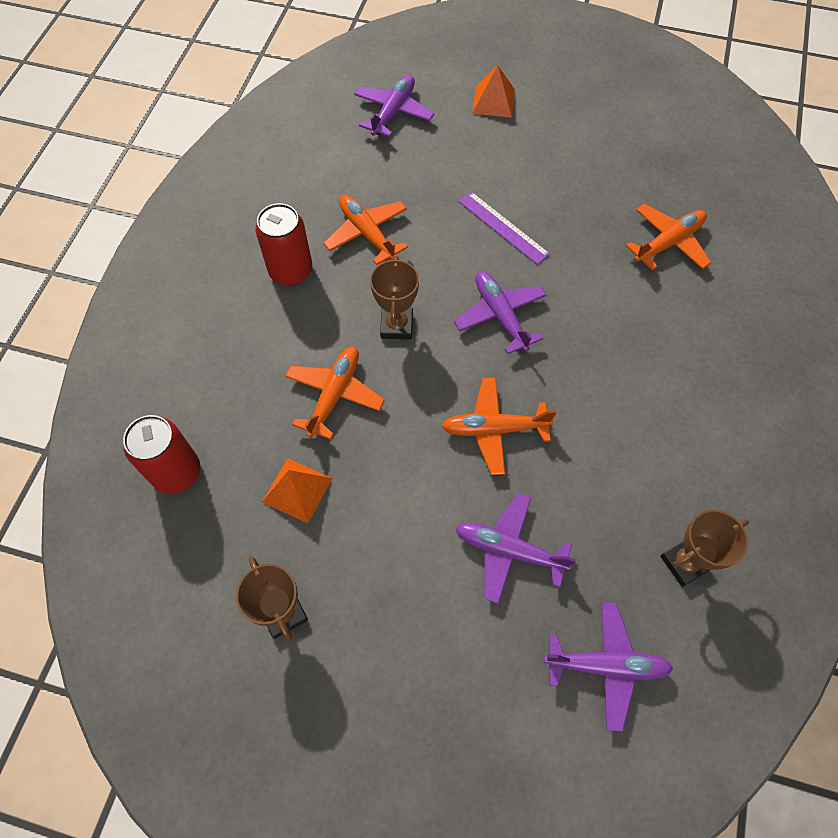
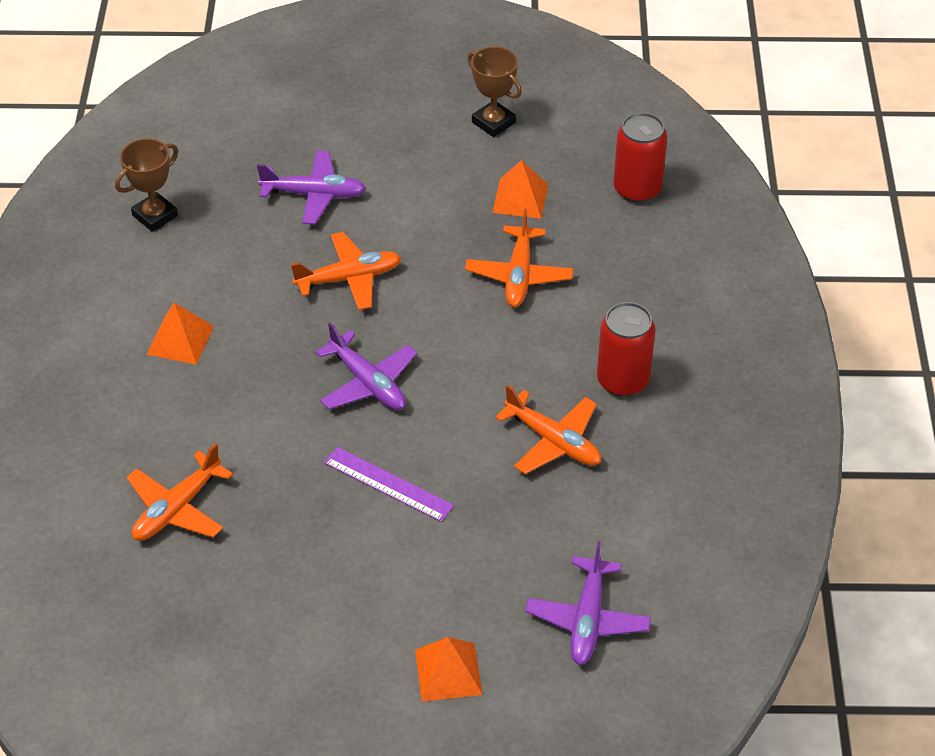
camera: 165 degrees right, 15 degrees down
(396, 326) = (479, 349): brown trophy -> none
(606, 665) = (219, 142): purple plane -> none
(661, 396) = (180, 340): none -> orange pyramid

